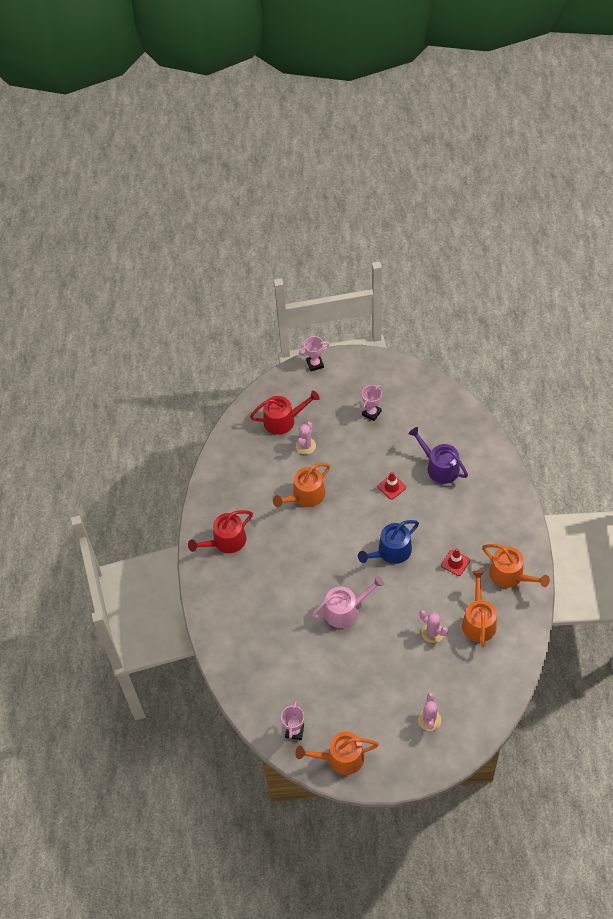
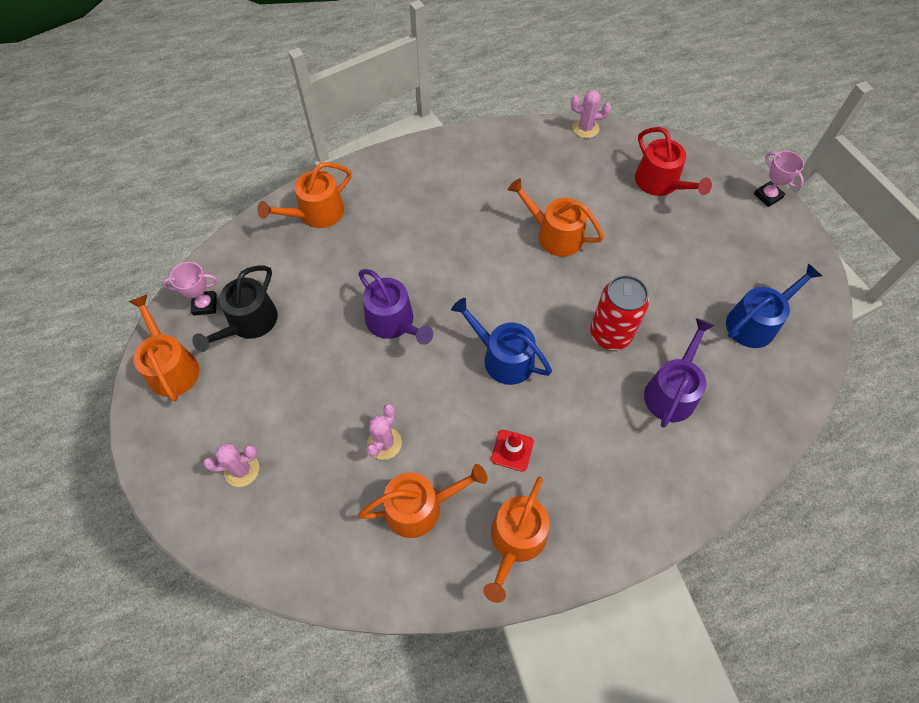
camera: 70 degrees right, 5 degrees up
(226, 541) = (457, 168): red watering can -> none
(235, 644) = (316, 213): none -> orange watering can
(305, 446) = (632, 216): pink cactus -> pink cactus (585, 128)
(319, 703) = (249, 323): none -> black watering can
(345, 610) = (393, 322): pink watering can -> purple watering can
(371, 413) = (723, 281): pink trophy -> none
(391, 487) = (610, 334): red traffic cone -> red can
(406, 407) = (755, 322): none -> blue watering can

